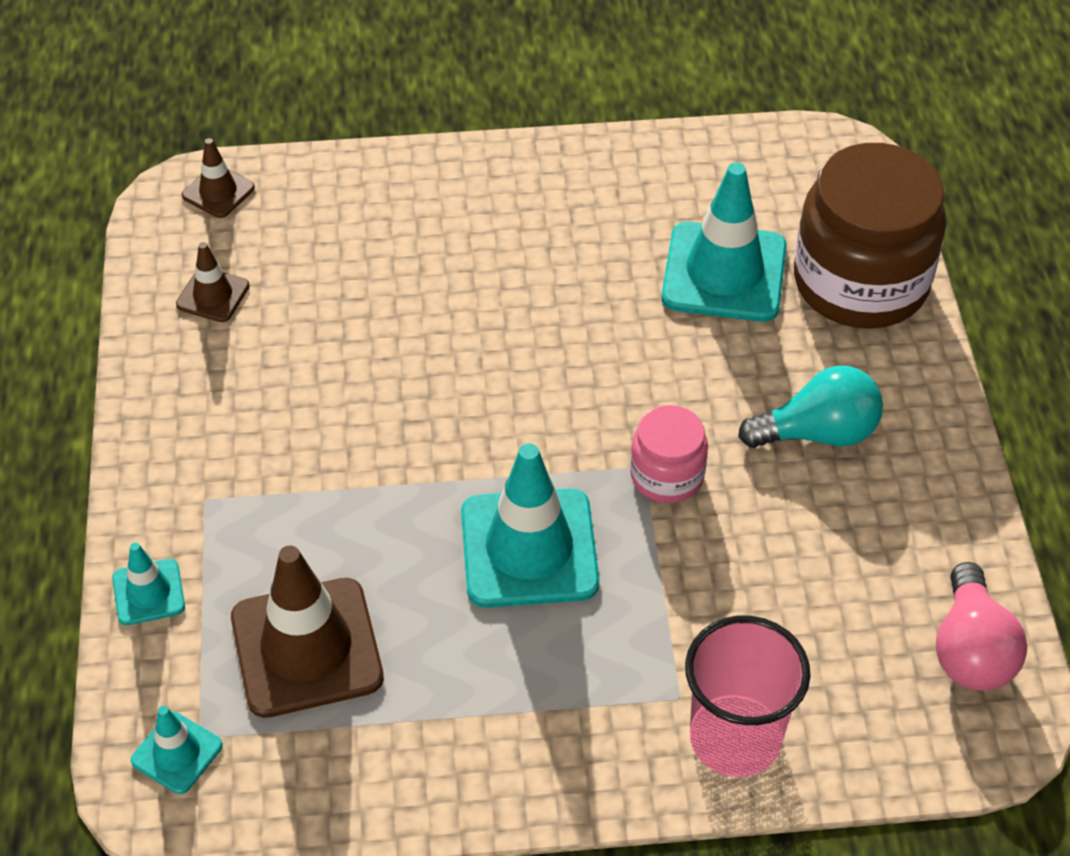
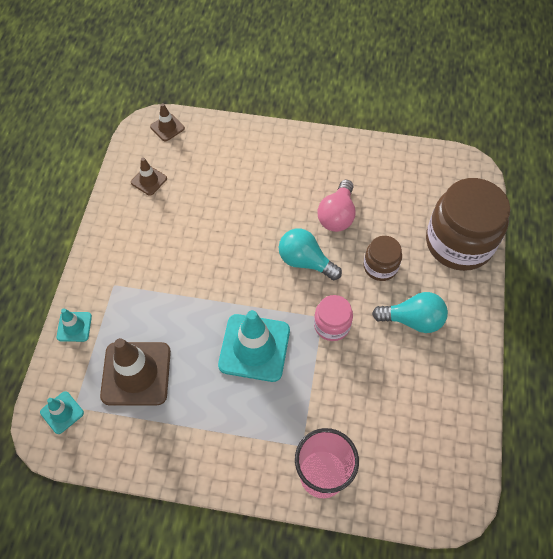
camera: 15 degrees right, 10 degrees up
(578, 375) = (305, 261): none -> turquoise light bulb
(724, 273) = (392, 222): turquoise traffic cone -> none
(726, 354) = (380, 266): none -> brown jar
(970, 650) = (453, 458): pink light bulb -> pink light bulb (337, 215)

